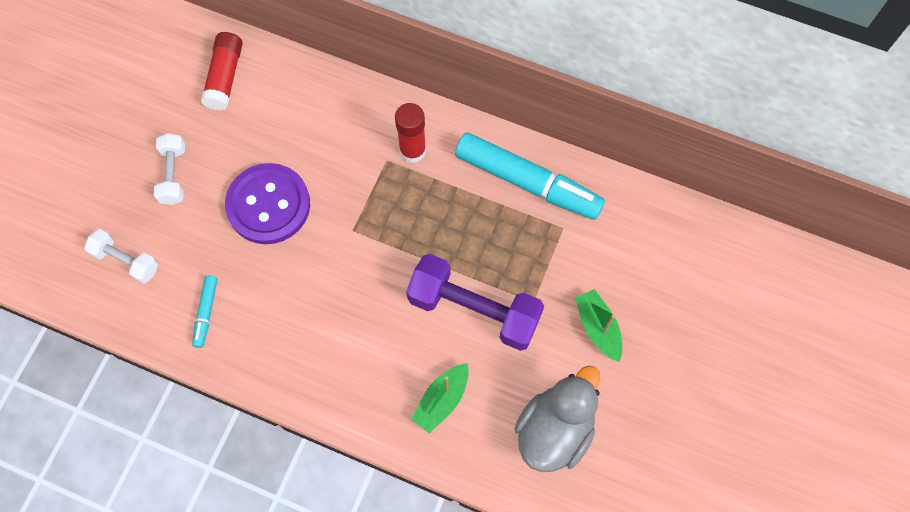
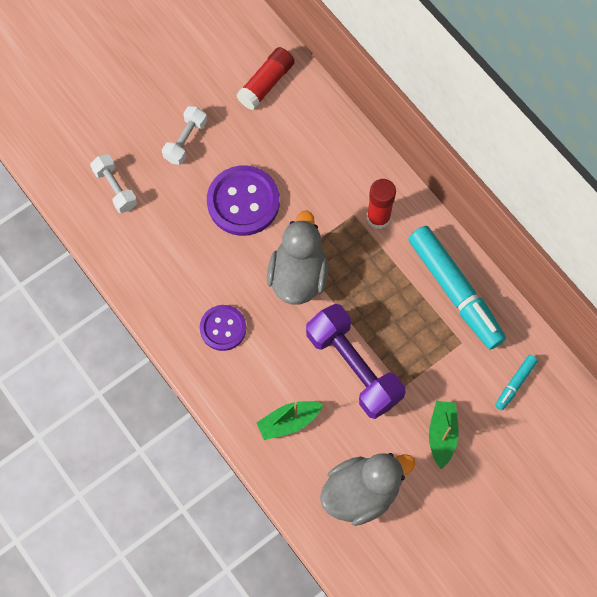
camera: 30 degrees right, 0 degrees up
(206, 313) = (152, 259): turquoise marker -> turquoise marker (515, 384)
(320, 343) = (223, 328): none -> purple button
(366, 249) = (298, 276): none -> grey duck

